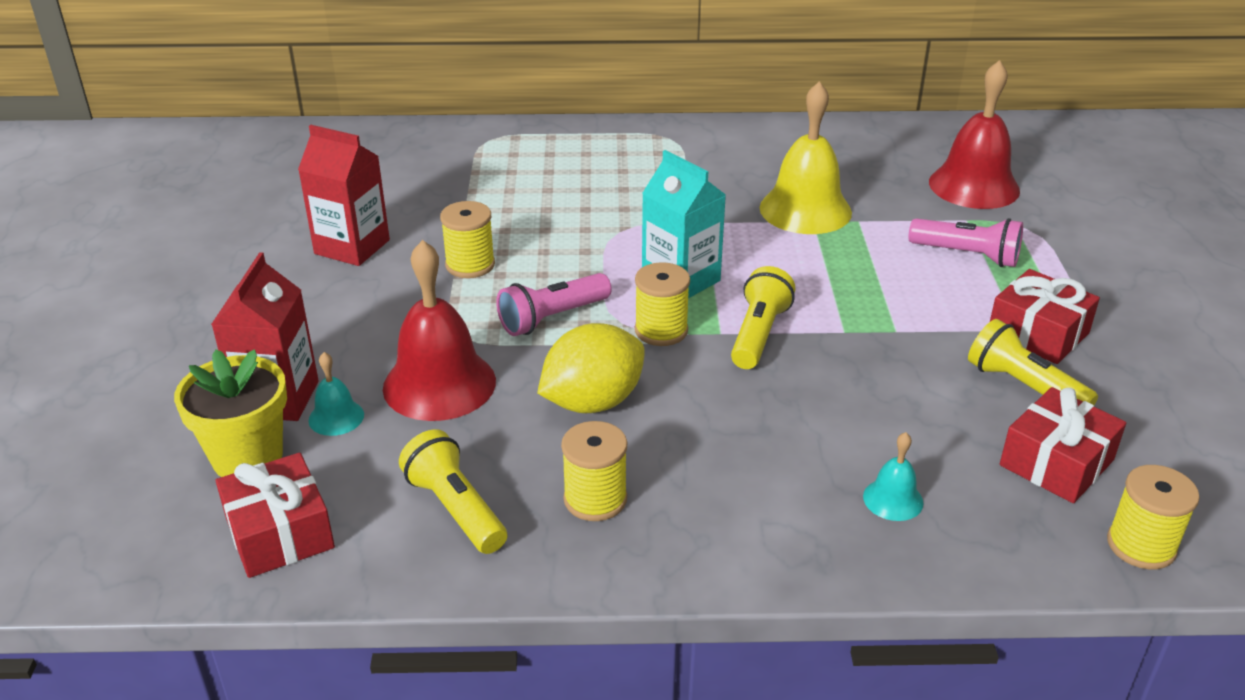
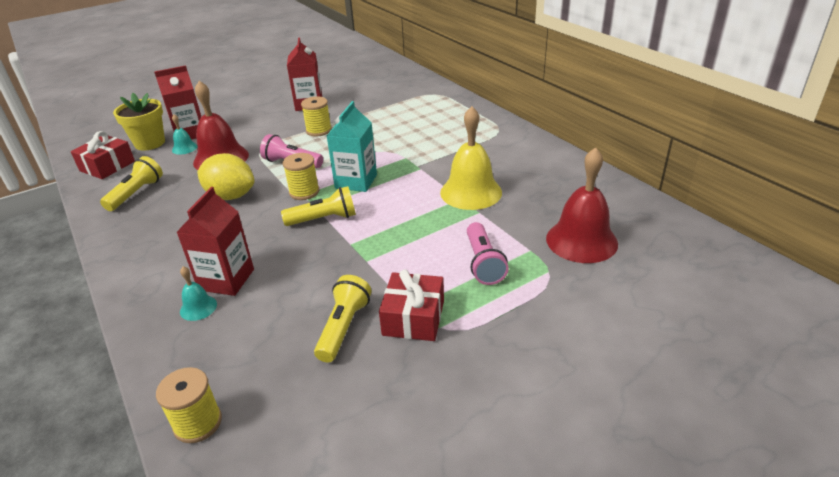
camera: 60 degrees right, 0 degrees up
(595, 499) = (157, 222): yellow spool -> none
(841, 458) = (226, 279): none -> red carton
(1056, 462) = (268, 362): red gift -> none

